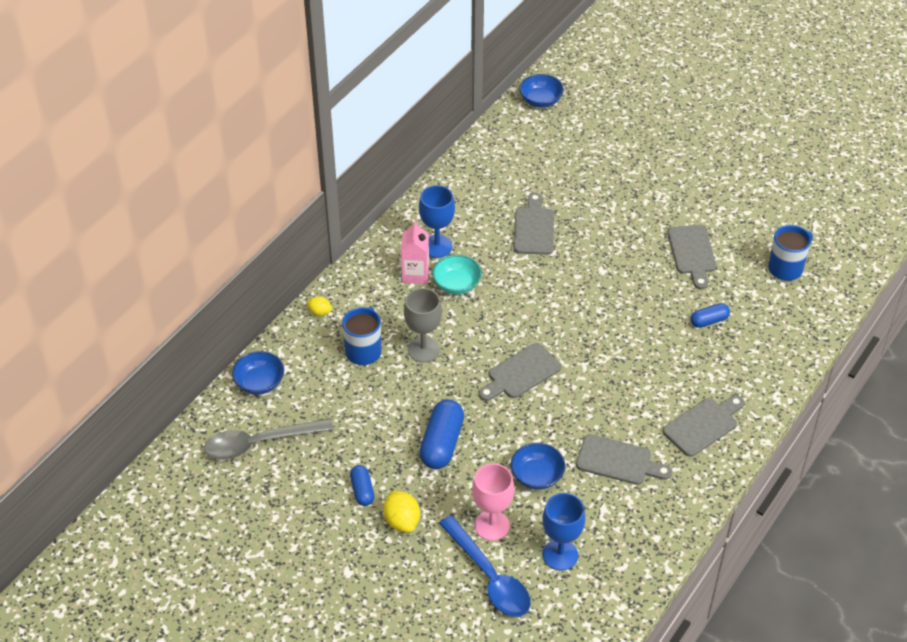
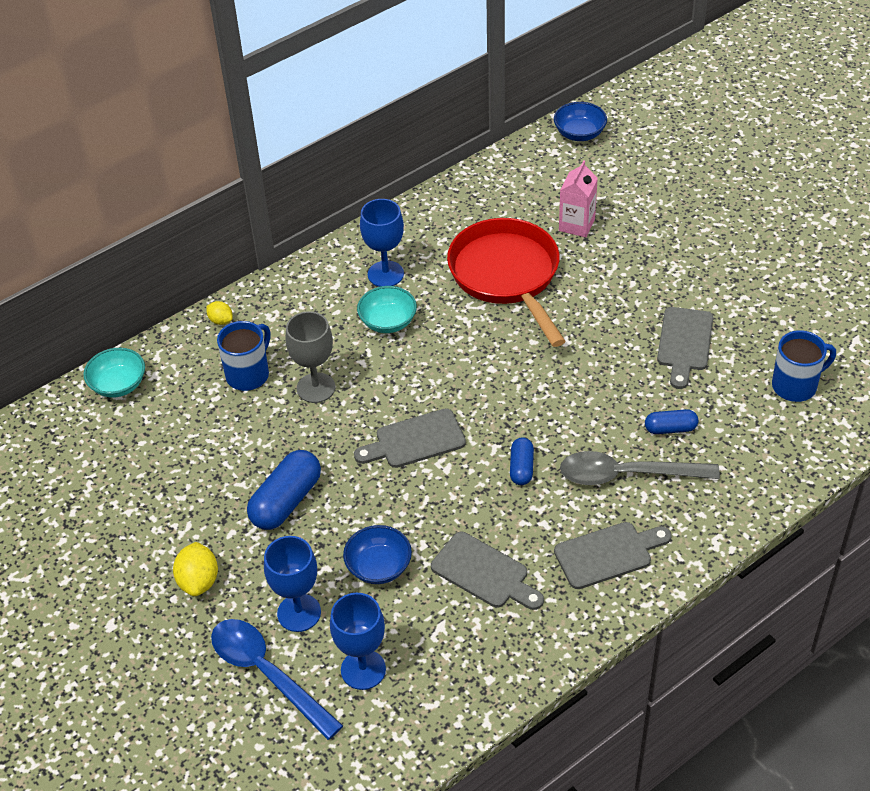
camera: 20 degrees right, 0 degrees up
(259, 383) = (118, 385): blue bowl -> turquoise bowl
(260, 443) = (86, 452): grey spoon -> grey spoon (627, 475)
(362, 490) = (171, 534): blue capsule -> blue capsule (521, 468)
(415, 274) = (346, 300): pink carton -> pink carton (576, 225)
(489, 576) = (267, 674): blue spoon -> blue spoon turned 150 degrees clockwise
(492, 525) = (299, 613): pink goblet -> blue goblet
(534, 228) = (507, 276): grey cutting board -> red pan

